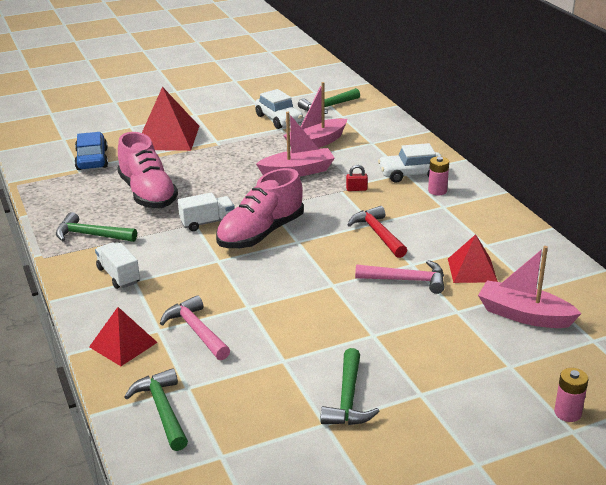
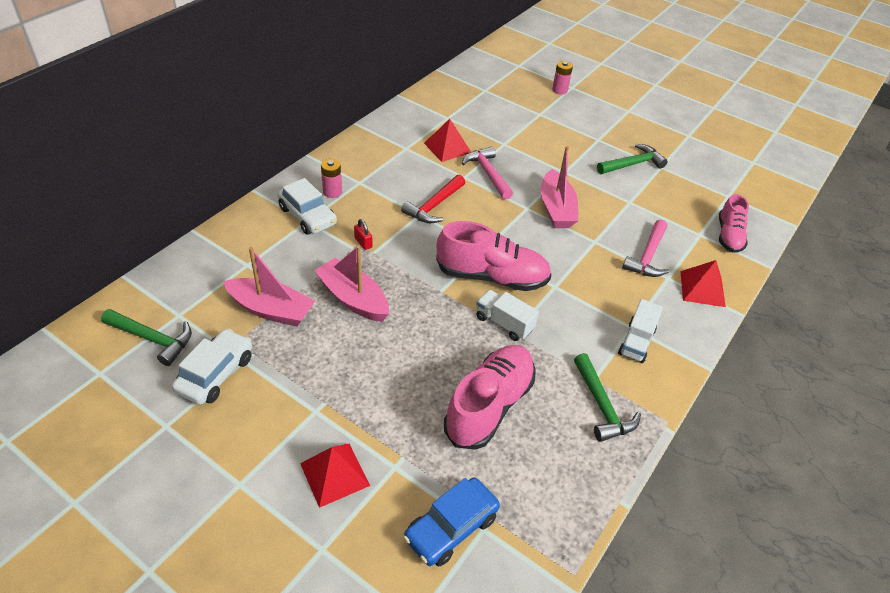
camera: 125 degrees left, 15 degrees up
(162, 410) = (729, 236): green hammer -> pink shoe
(167, 137) = (334, 474): red pyramid -> red pyramid, size x0.61
(524, 315) = (483, 117): pink boat -> pink boat (556, 209)

